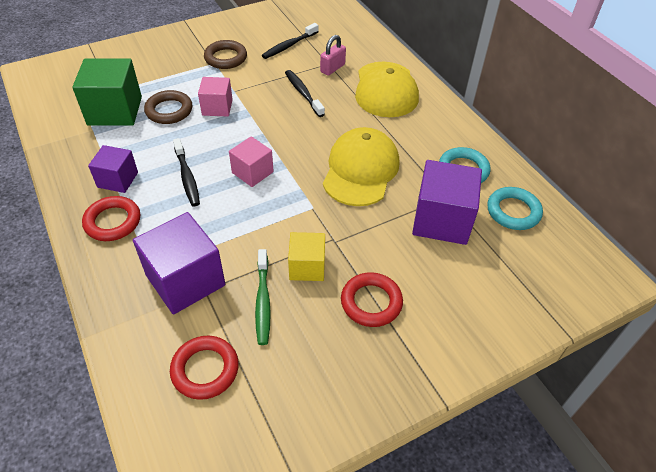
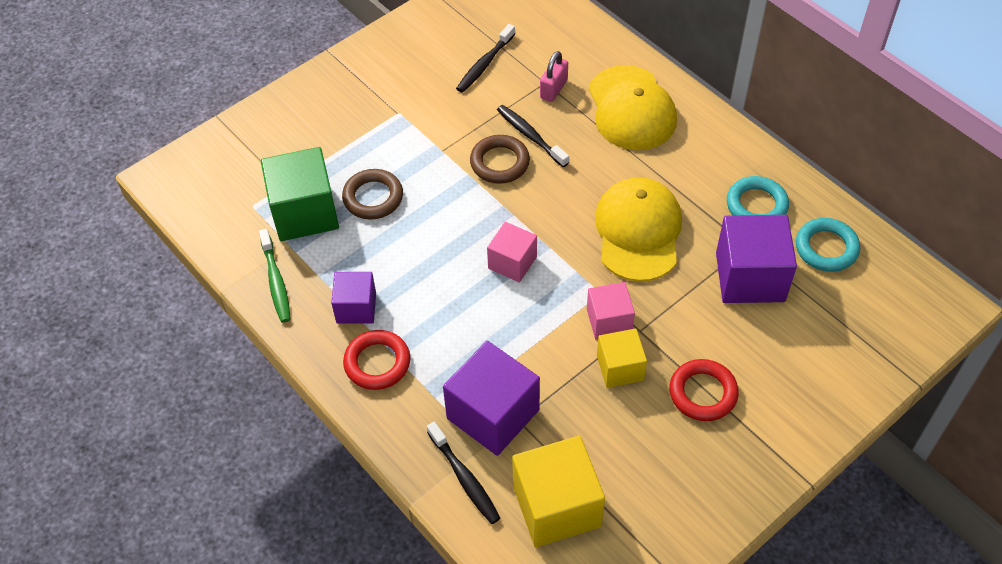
camera: 10 degrees left, 5 degrees up
(187, 177) = (437, 286): black toothbrush -> black toothbrush (464, 478)
(205, 369) = (556, 506): red ring -> yellow cube
(217, 107) = (431, 180): pink cube -> pink cube (609, 321)
(226, 58) = (410, 101): brown ring -> brown ring (499, 163)
(263, 301) = (587, 419): green toothbrush -> green toothbrush (276, 281)

